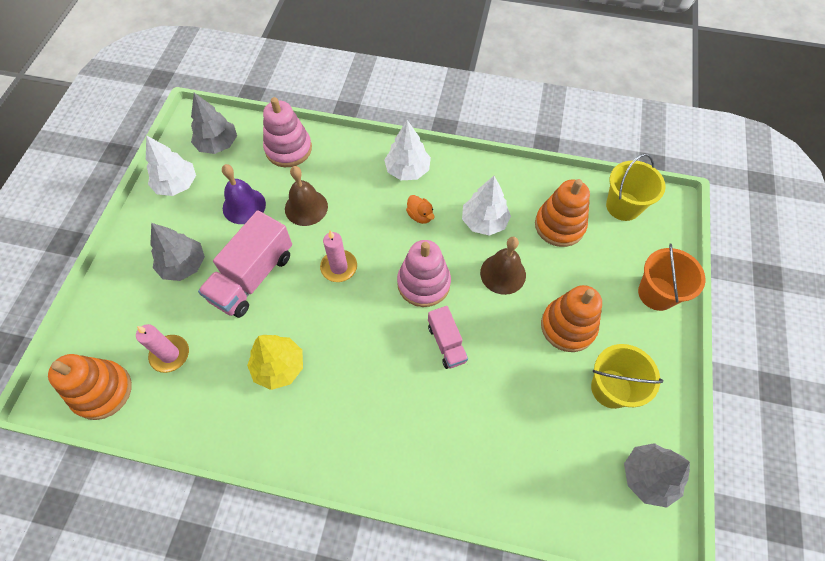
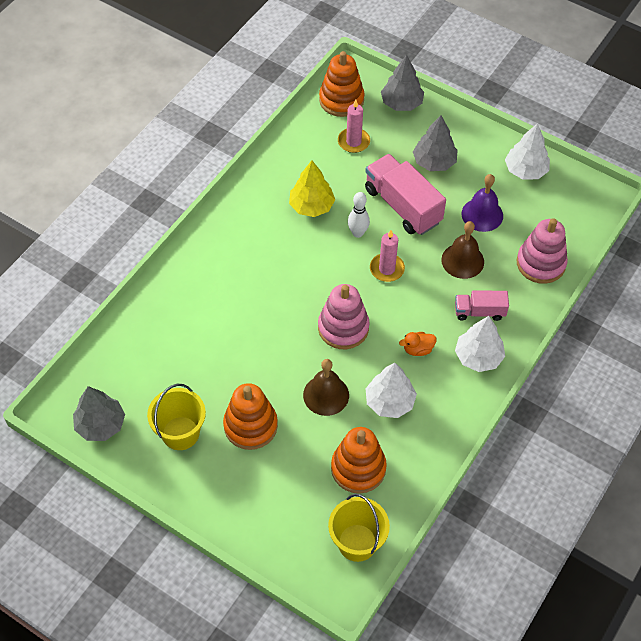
camera: 110 degrees right, 5 degrees down
(218, 144) = (566, 208): grey tree -> grey tree (401, 103)
(302, 308) = (358, 233): none -> white bowling pin
(446, 343) = (278, 325): pink truck -> pink truck (479, 312)
(656, 293) = (247, 520): orange bucket -> none

